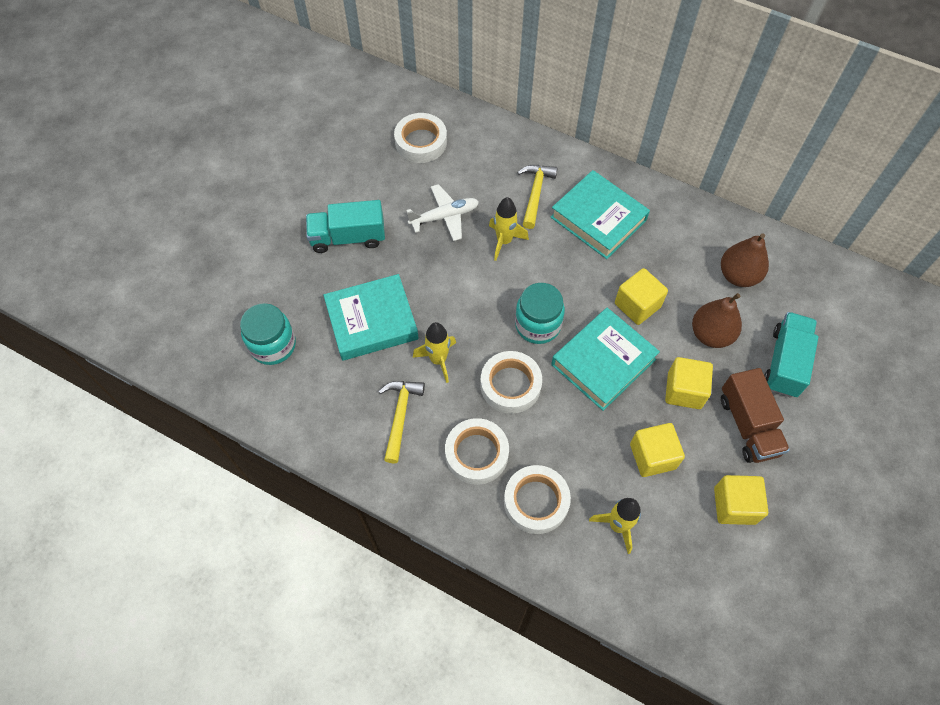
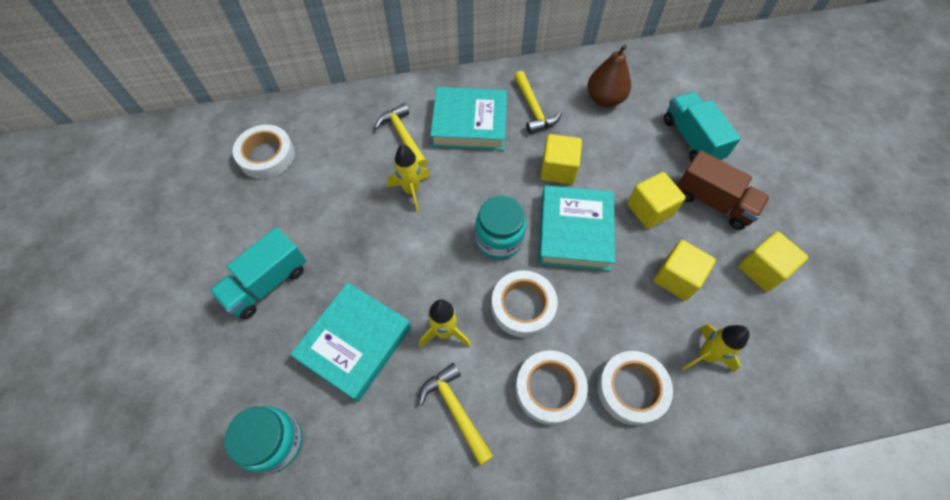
camera: 40 degrees left, 0 degrees up
(445, 216) = (342, 204): white plane -> none
(665, 242) = (534, 109): none -> yellow hammer
(711, 334) = (627, 154): brown pear -> none

